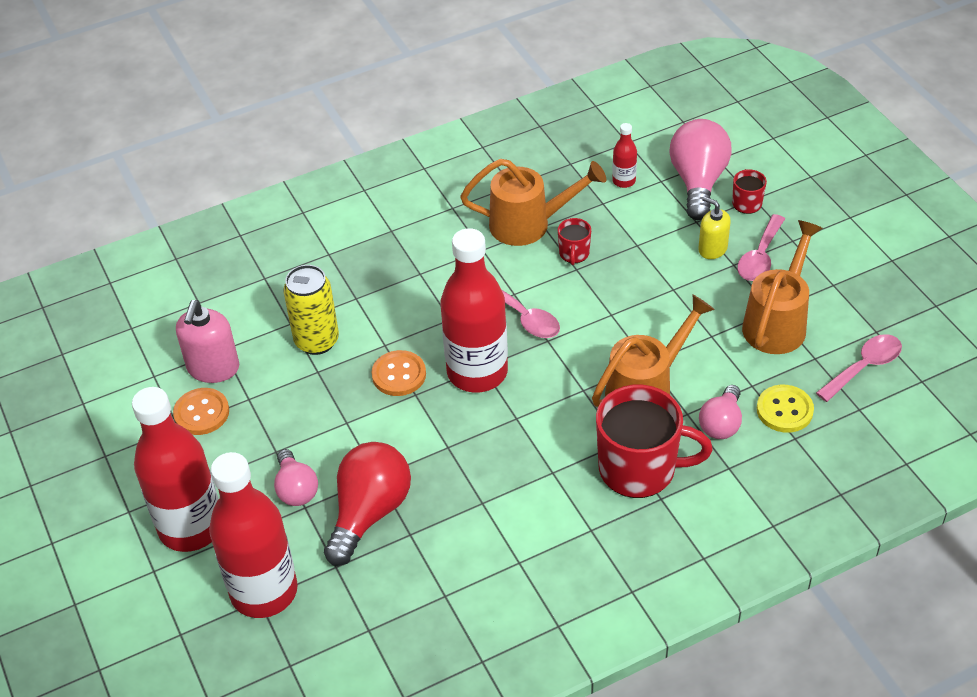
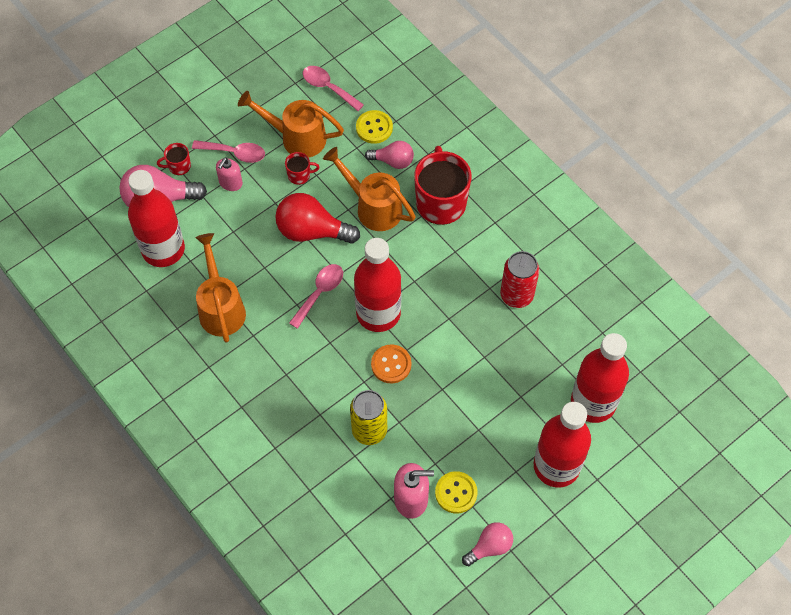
camera: 105 degrees left, 15 degrees up
(201, 413) = (456, 493): orange button -> yellow button
(296, 489) = (507, 406): pink light bulb -> pink light bulb (489, 547)
(369, 512) = (515, 354): red light bulb -> red light bulb (312, 231)
(461, 533) = (516, 295): none -> red can
(574, 254) = (249, 271): red mug -> red mug (299, 175)
(624, 181) = (163, 249): red bottle -> red bottle, size x2.35
(712, 249) = (230, 183): yellow soap dispenser -> pink soap dispenser

